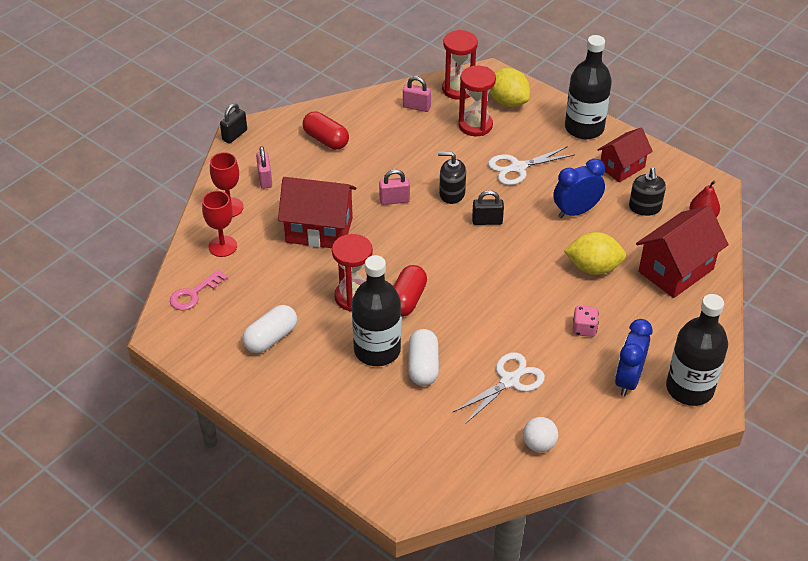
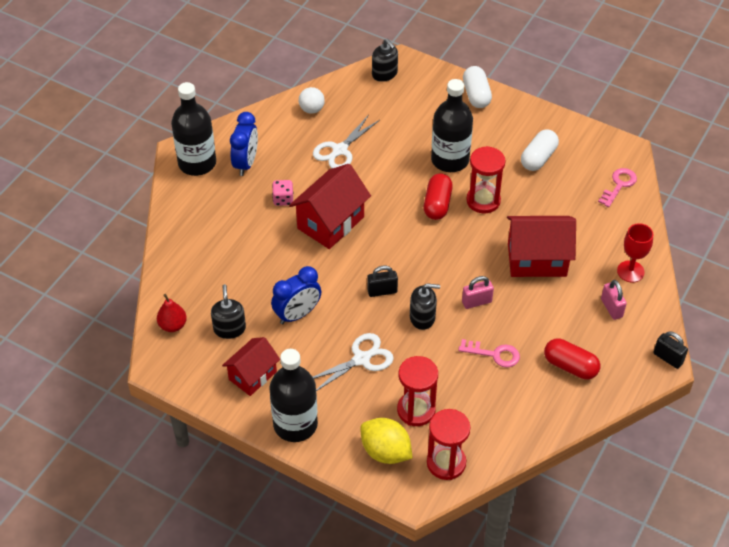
camera: 170 degrees right, 5 degrees up
(222, 246) = (617, 231): red goblet -> none
(234, 135) = (668, 358): black padlock -> black padlock turned 75 degrees counterclockwise
(392, 156) = (494, 354): none -> pink key
(416, 107) = (487, 427): pink padlock -> none
(423, 366) = (410, 152): white capsule -> white capsule (476, 95)
(430, 487) = (384, 74): none -> black soap dispenser
(593, 268) = (278, 256): yellow lemon -> none
(676, 270) = (202, 264): red house -> red house (330, 222)

